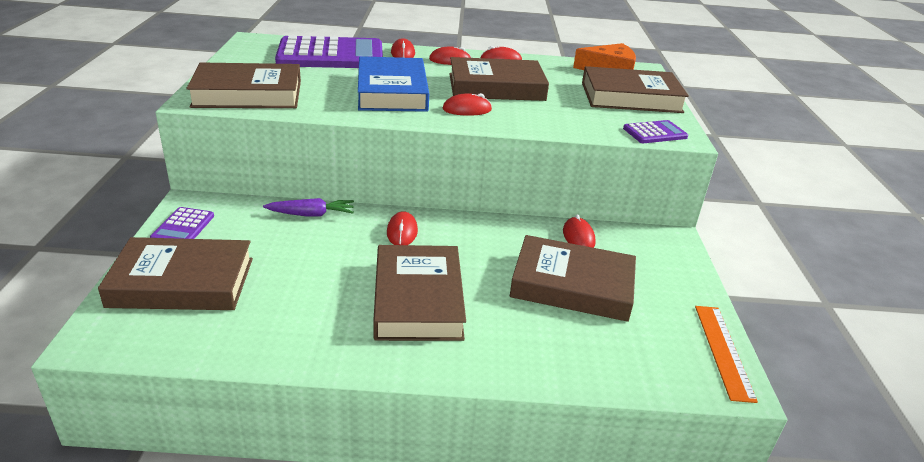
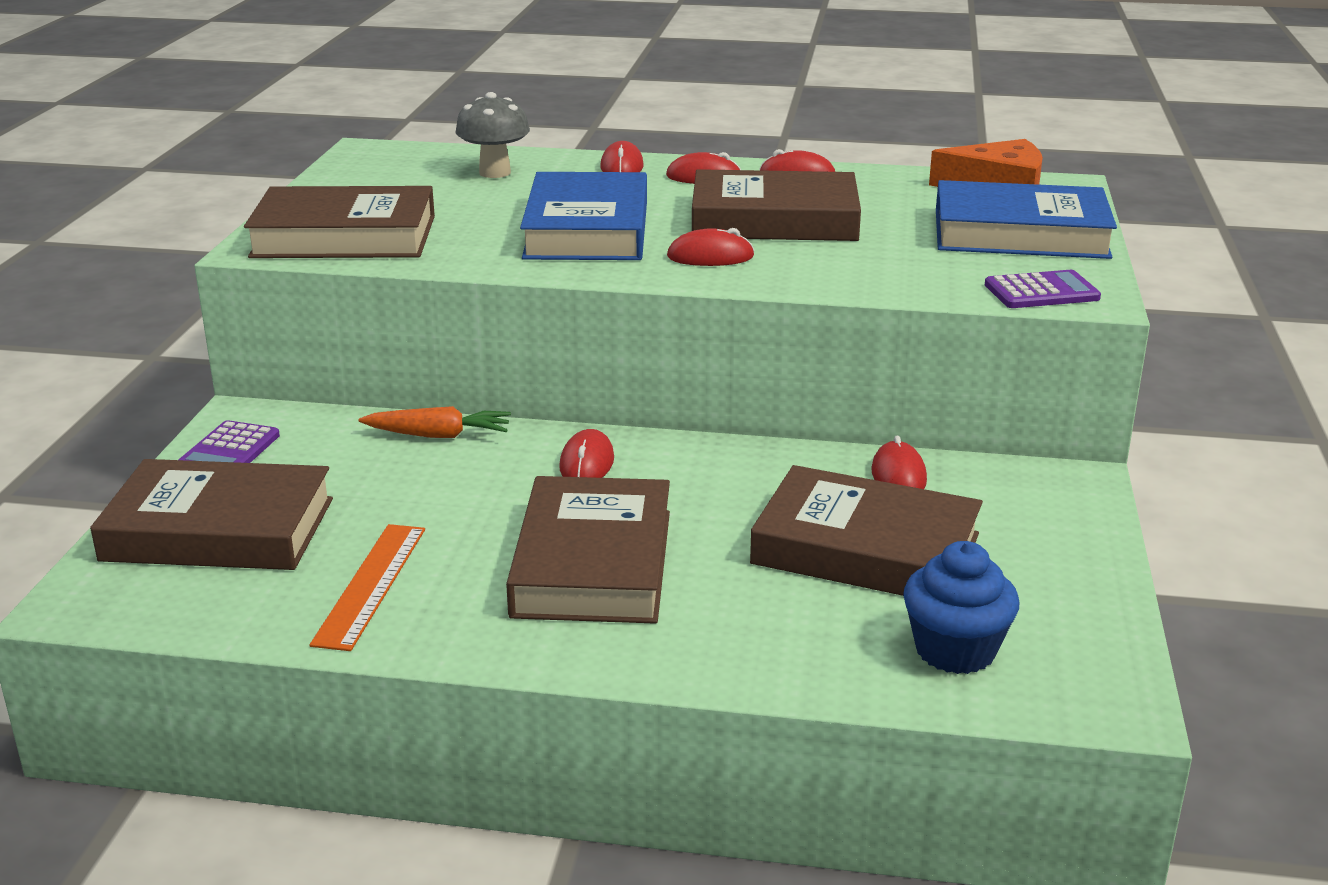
camera: 10 degrees right, 5 degrees down
(312, 214) = (439, 435): purple carrot -> orange carrot
(331, 55) = (495, 173): purple calculator -> grey mushroom
(630, 97) = (1020, 233): brown book -> blue book
(639, 352) = (955, 650): none -> blue cupcake
(723, 351) = (1110, 654): orange ruler -> orange ruler (371, 585)

